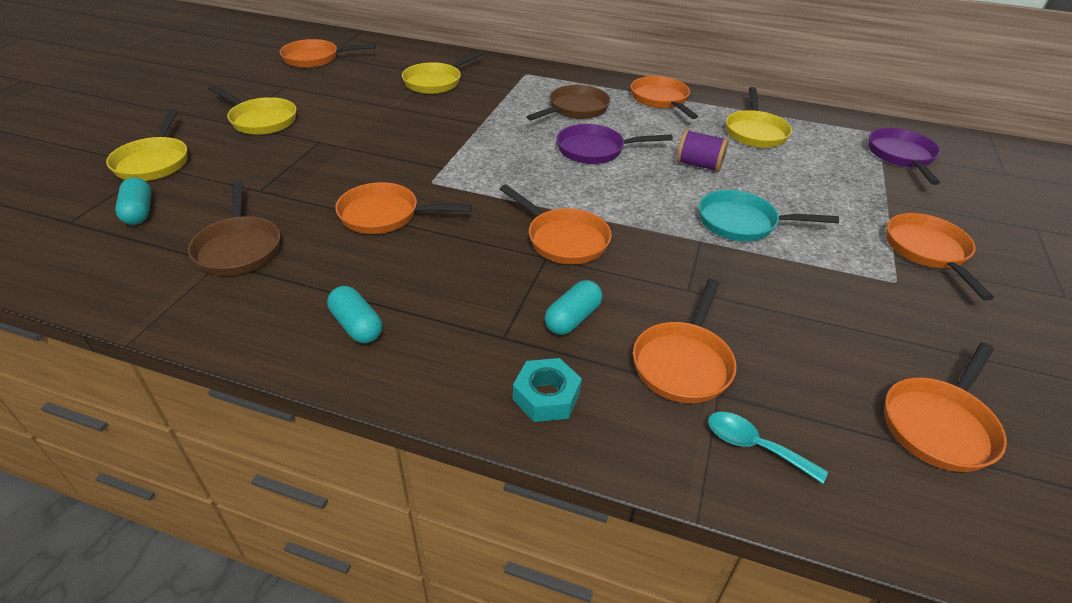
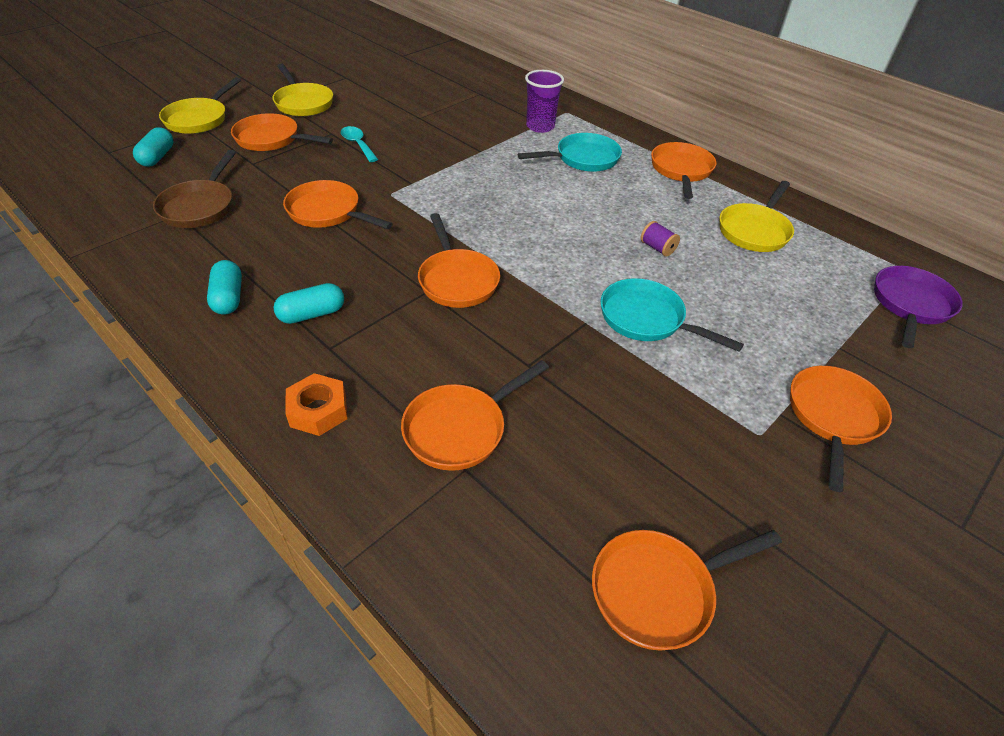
camera: 25 degrees right, 5 degrees up
(315, 58) = (391, 57): orange pan -> orange pan (271, 139)
(436, 82) = (475, 101): yellow pan -> none
(514, 91) = (540, 126): none -> purple cup
(546, 396) = (318, 410): turquoise nut -> orange nut
(572, 318) = (400, 353): turquoise capsule -> turquoise capsule (312, 314)
(575, 109) = (583, 159): brown pan -> turquoise pan
(595, 150) = (565, 204): purple pan -> none
(699, 165) = (657, 248): purple spool -> purple spool, size x0.66
(754, 446) = (453, 527): turquoise spoon -> turquoise spoon (358, 144)

